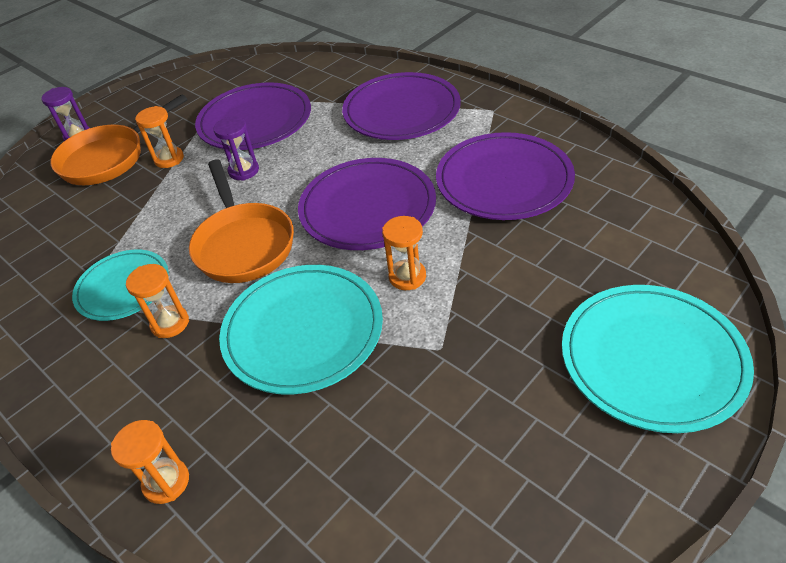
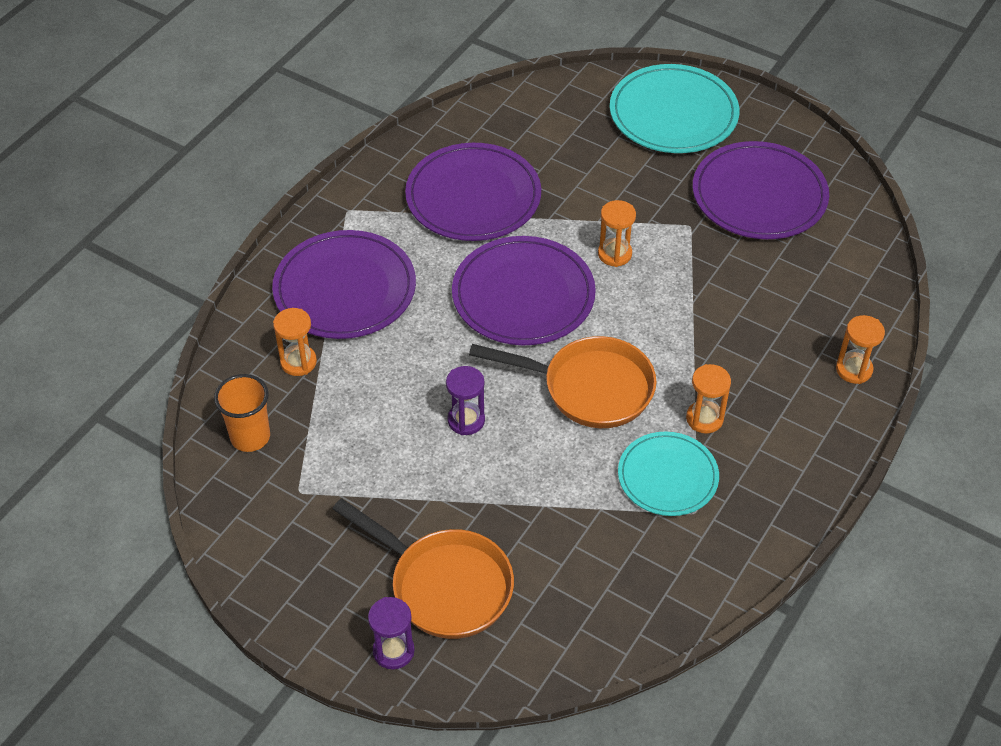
camera: 105 degrees left, 5 degrees up
(169, 159) = (445, 510): orange hourglass -> orange hourglass (298, 362)
(243, 244) = (589, 388): orange pan -> orange pan turned 45 degrees clockwise
(255, 121) = (360, 435): purple plate -> purple plate (759, 195)
(276, 77) = (250, 437): none -> orange cup
(303, 331) = (691, 316): turquoise plate -> none

